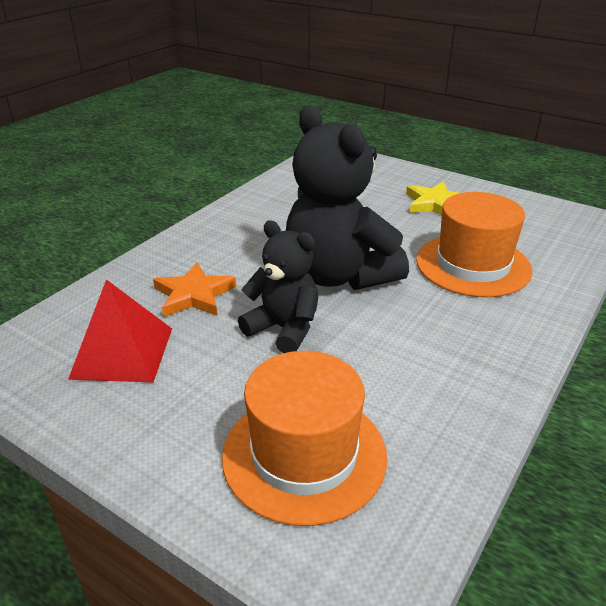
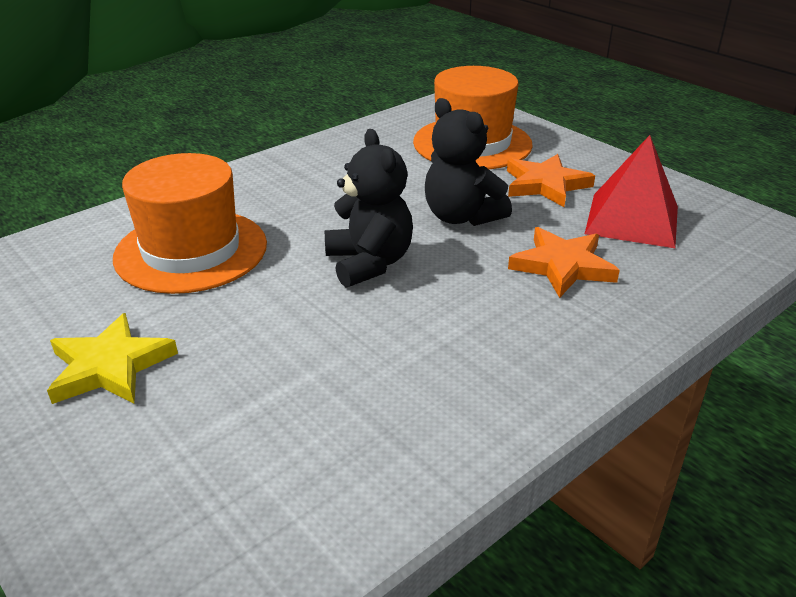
camera: 165 degrees left, 0 degrees up
(205, 388) = (545, 185): none -> orange star
(339, 275) = (369, 263): black teddy bear -> black teddy bear, size x0.60

